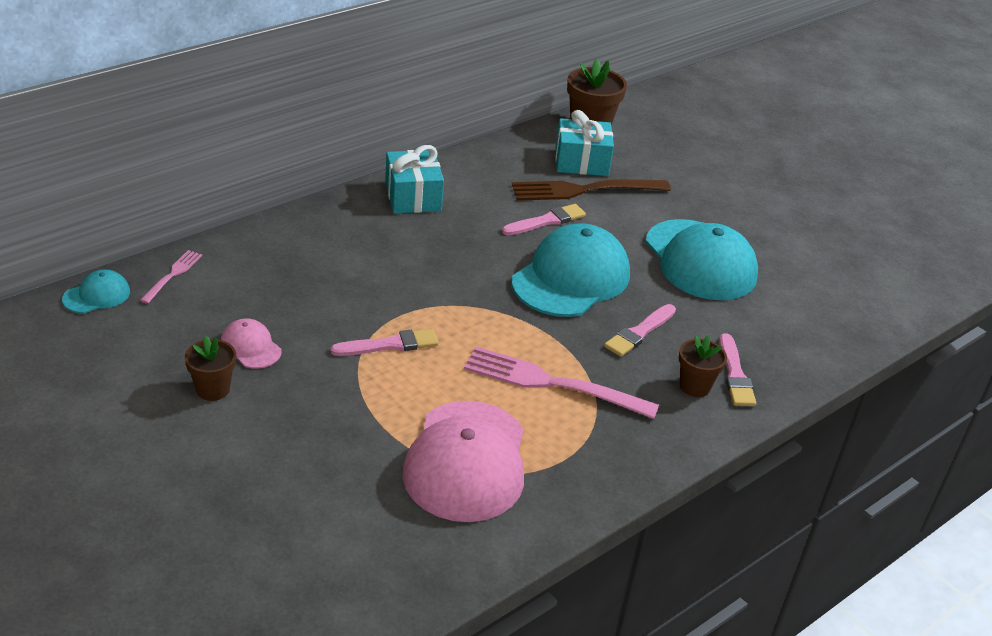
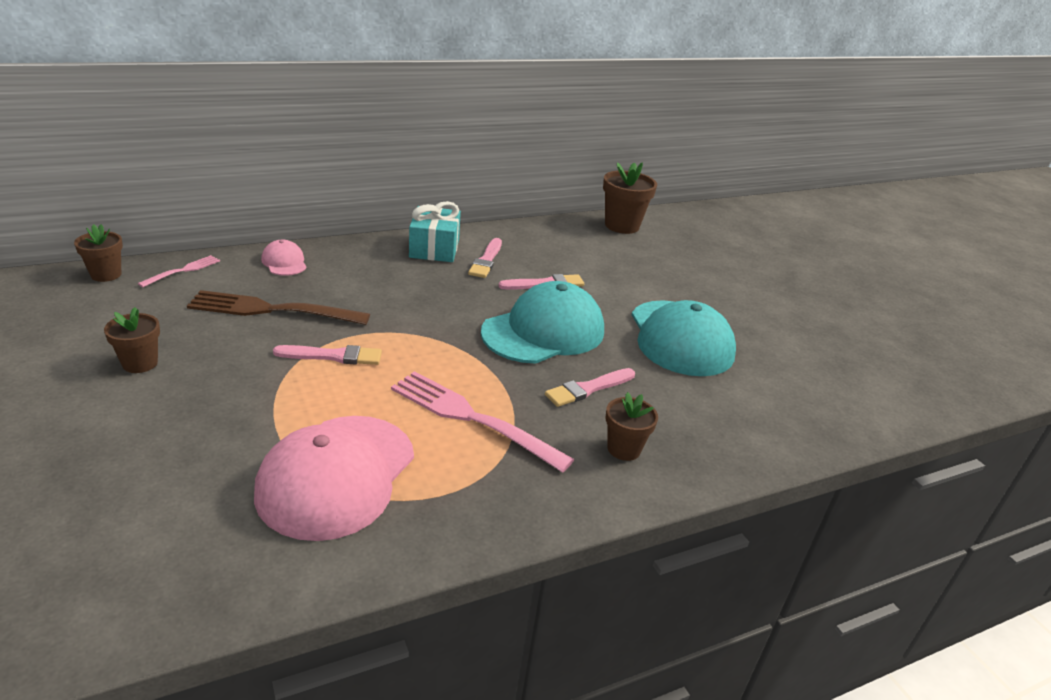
camera: 15 degrees right, 5 degrees down
(97, 295) = (106, 274): turquoise cap -> brown flower pot
(250, 347) = (203, 335): pink cap -> pink cap (284, 262)
(581, 162) = (602, 247): turquoise gift -> none
(584, 190) = (594, 267): brown fork -> brown fork (272, 310)
(735, 374) = (673, 446): pink brush -> pink brush (486, 260)

